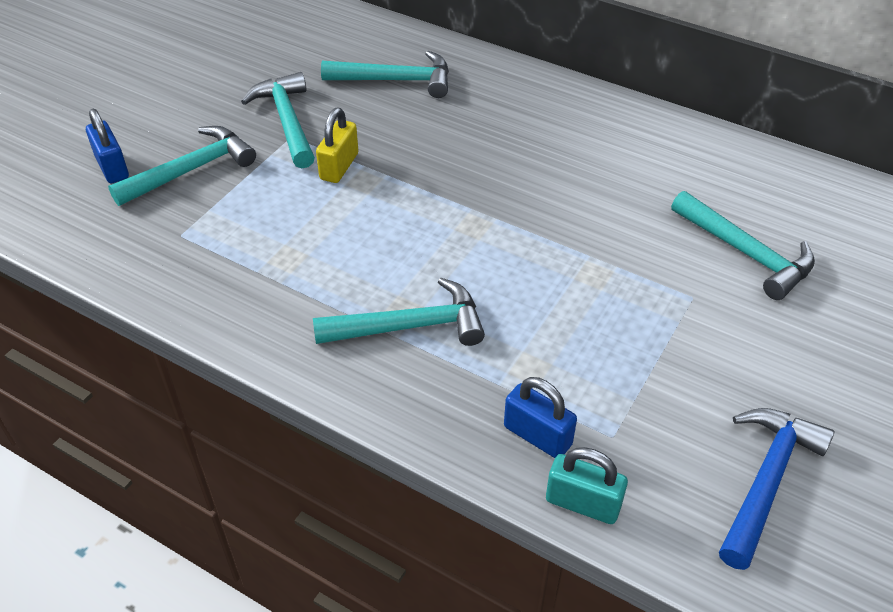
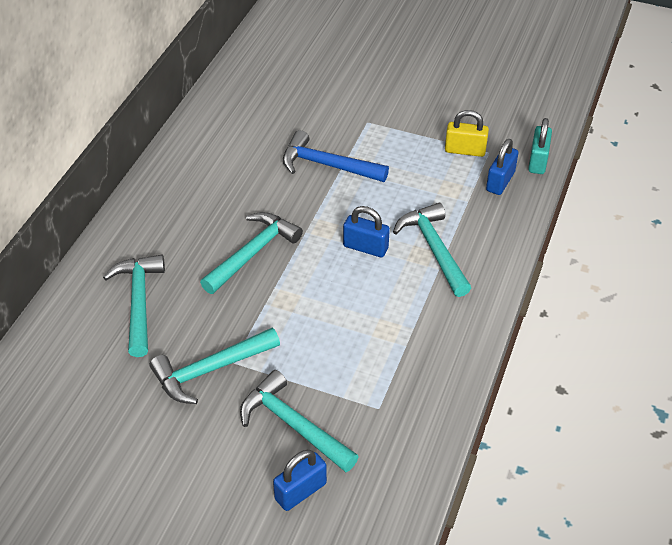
camera: 100 degrees left, 0 degrees up
(339, 166) = (270, 319): yellow padlock -> yellow padlock (465, 150)
(430, 258) = (365, 247): none -> blue padlock
(745, 253) = (321, 99): turquoise hammer -> turquoise hammer (253, 253)
(766, 481) = (495, 96): blue hammer -> blue hammer (327, 165)

